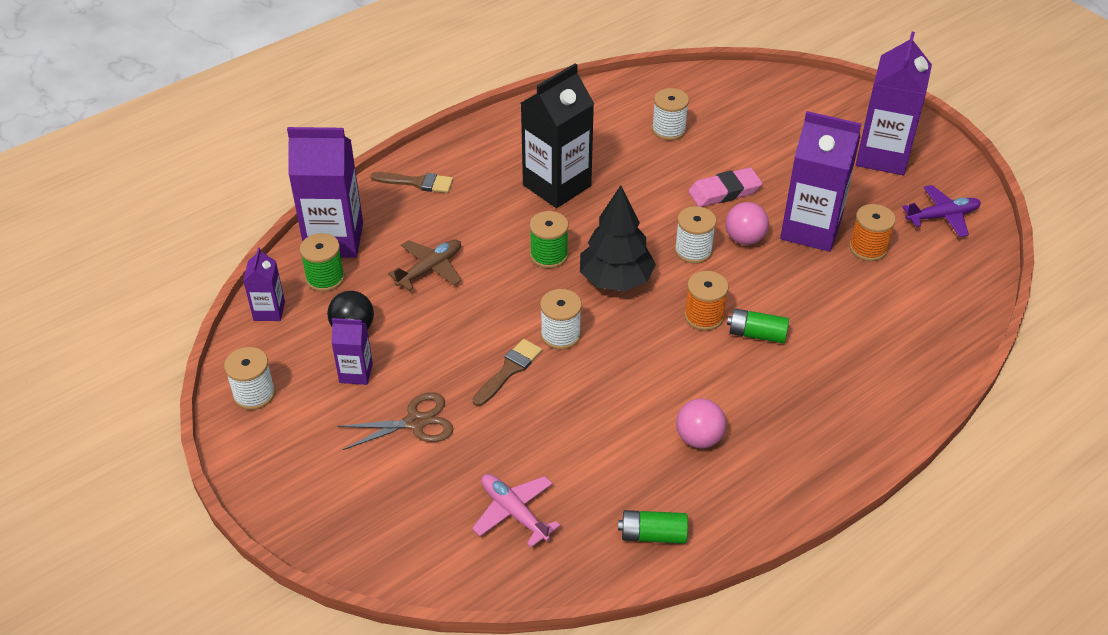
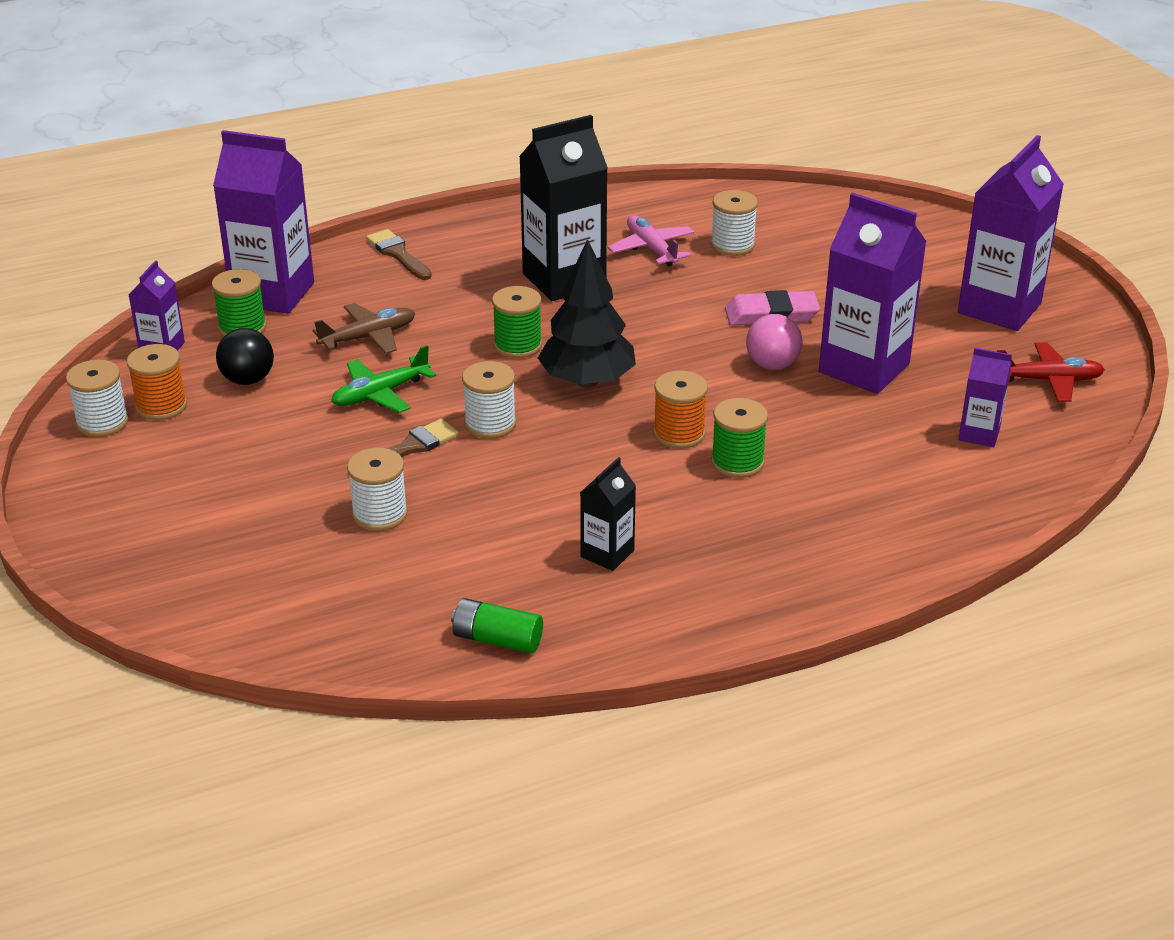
camera: 15 degrees right, 10 degrees down
(356, 373) = (228, 421): purple carton -> purple carton (979, 434)
(415, 422) = (271, 479): brown scissors -> none
(417, 182) = (398, 254): brown brush -> brown brush turned 150 degrees counterclockwise
(464, 323) = (380, 394): none -> green plane
(514, 512) = (339, 586): pink plane -> pink plane (651, 249)
(693, 250) = (700, 367): white spool -> white spool (380, 514)
(699, 438) = (607, 554): pink ball -> black carton
(757, 334) = (737, 462): green battery -> green spool
(868, 248) = (930, 398): orange spool -> orange spool (161, 406)
(942, 216) = (1049, 380): purple plane -> red plane

